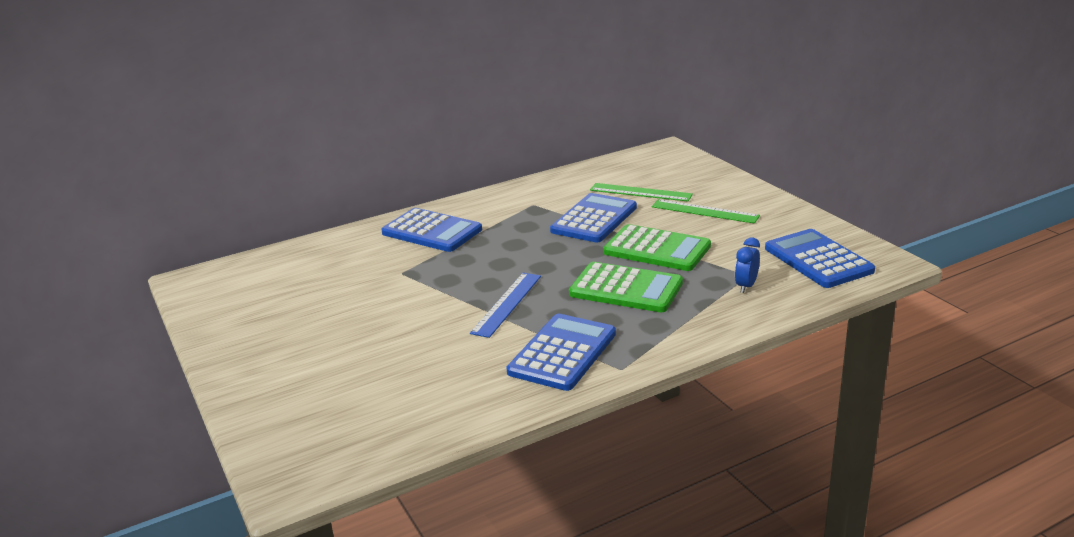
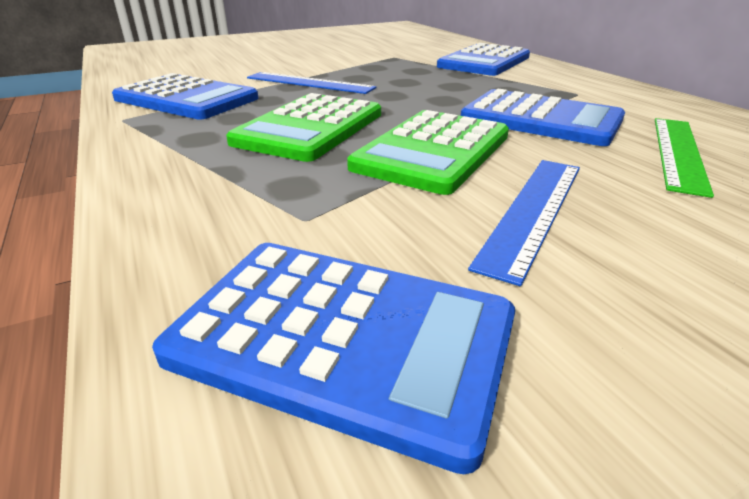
camera: 90 degrees right, 5 degrees up
(704, 211) = (620, 203): green ruler -> none
(719, 228) = (533, 211): none -> blue ruler
(746, 286) = (260, 212): blue clock -> none
(818, 260) = (343, 338): blue calculator -> blue calculator turned 45 degrees clockwise

